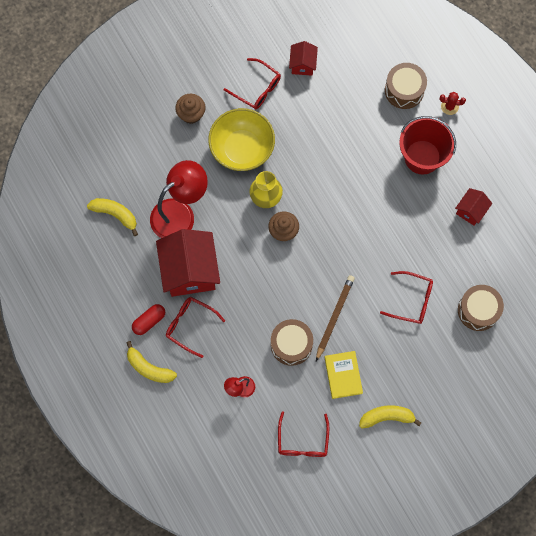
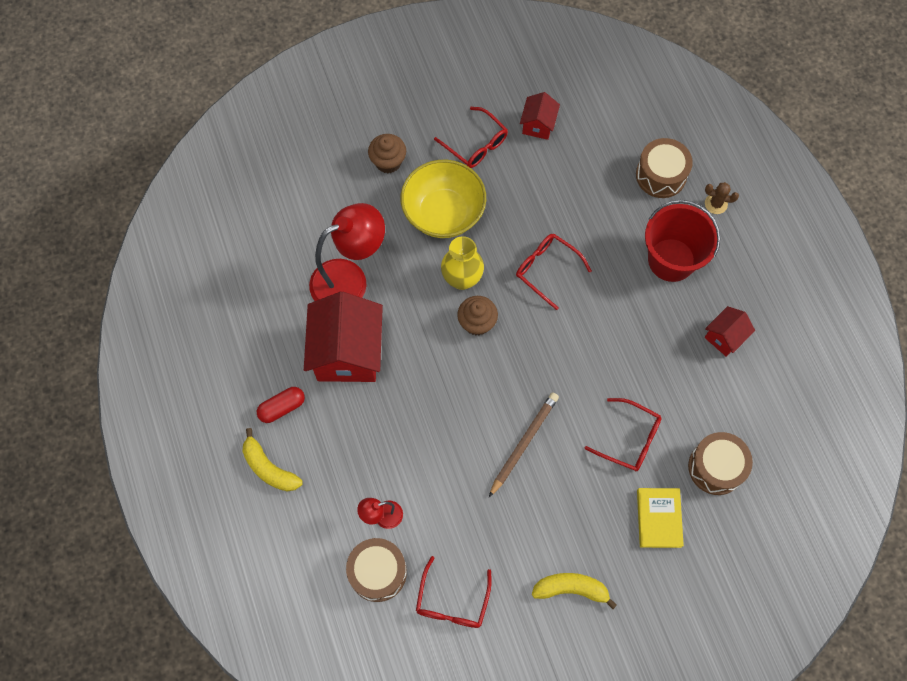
camera: 10 degrees right, 5 degrees down
(115, 214) = (268, 267): yellow banana -> none
(190, 325) = (333, 422): red glasses -> red glasses (547, 270)
(291, 345) = (460, 470): brown drum -> brown drum (377, 572)
(343, 375) = (522, 522): yellow book -> yellow book (659, 518)
(449, 106) = (716, 204): red cactus -> brown cactus

